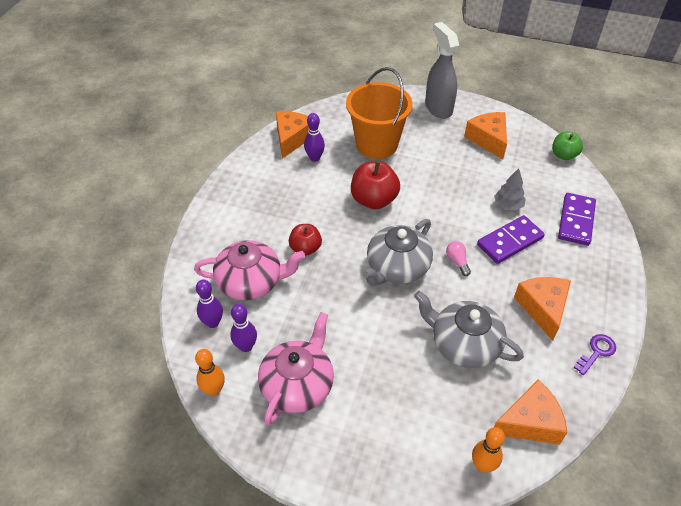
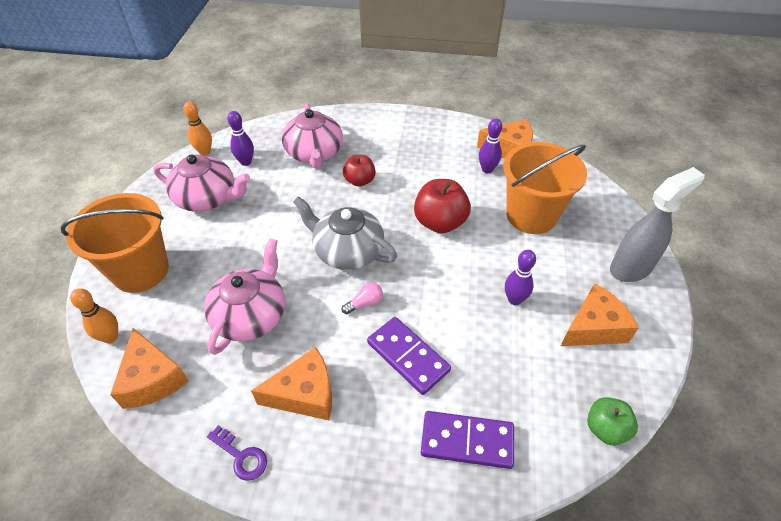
camera: 80 degrees right, 0 degrees up
(213, 322) = (269, 140): purple bowling pin -> purple bowling pin (514, 299)
(398, 446) = (140, 270): none -> orange bucket
(464, 344) = (251, 315): grey teapot -> pink teapot
(508, 205) = (471, 353): grey tree -> none

